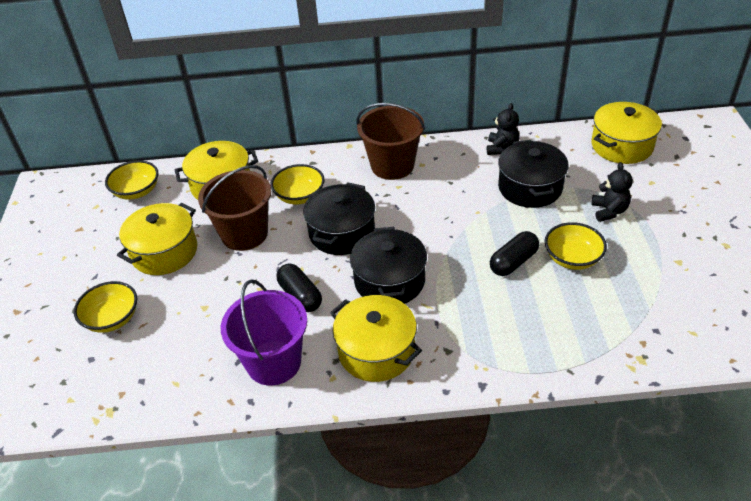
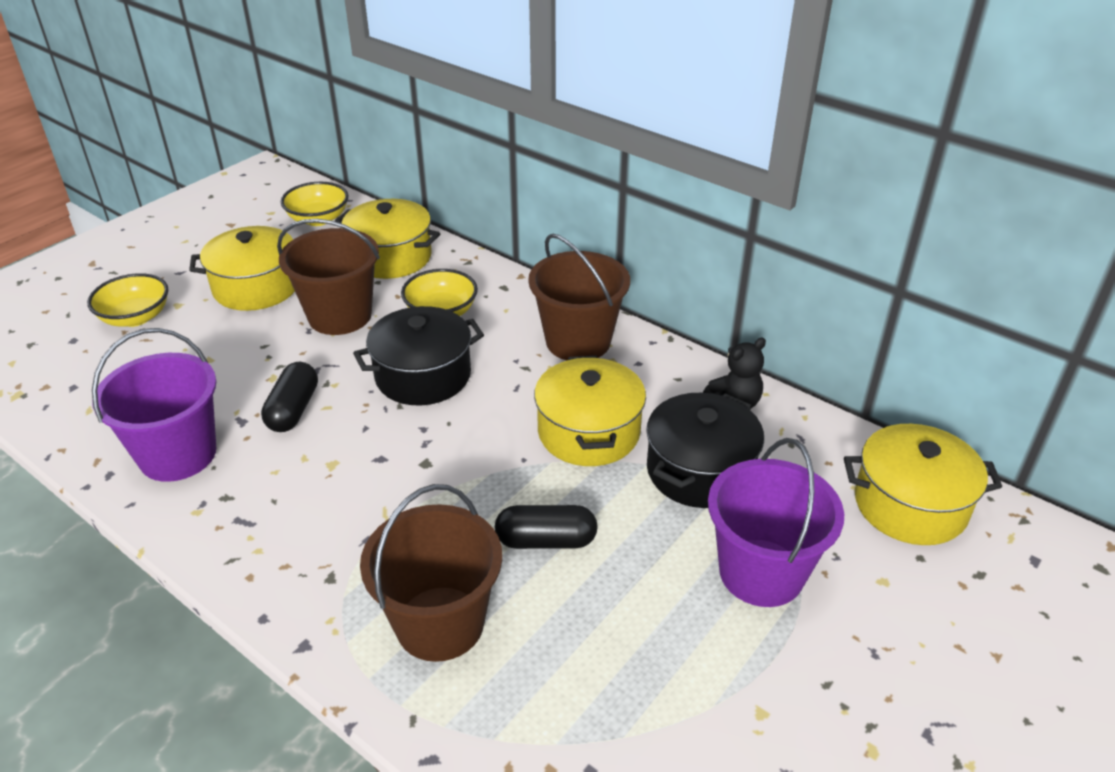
camera: 40 degrees right, 5 degrees down
(376, 351) = (269, 519): yellow pot -> yellow pot (588, 432)
(389, 281) = (390, 458): black pot -> none
(523, 328) = (440, 623): none -> brown bucket
(572, 258) = (622, 592): yellow bowl -> none
(609, 211) = (761, 572): black teddy bear -> purple bucket

